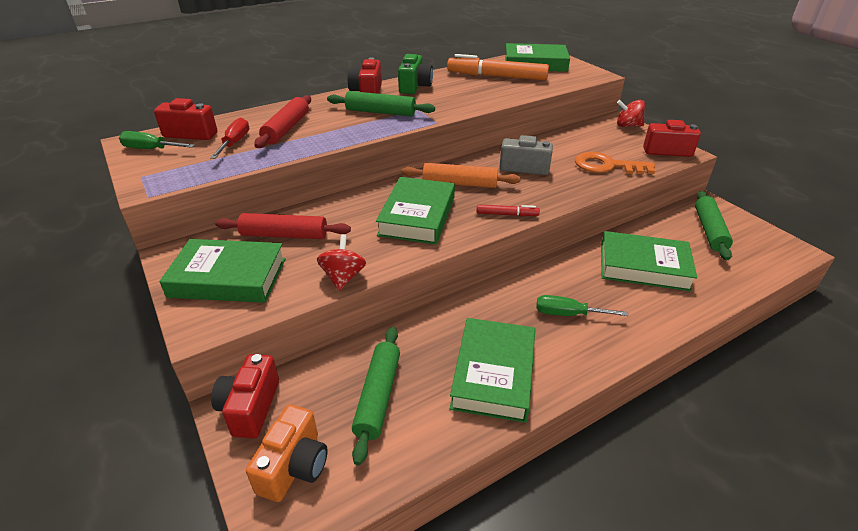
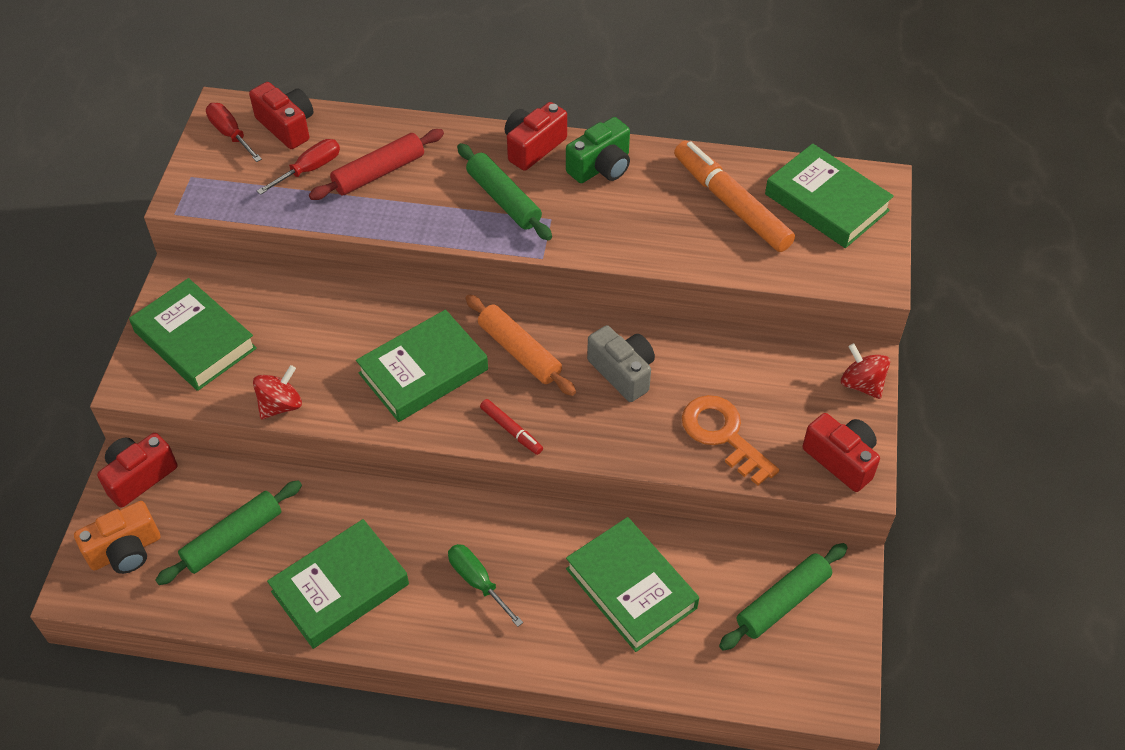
camera: 40 degrees right, 15 degrees up
(151, 149) = (230, 134): green screwdriver -> red screwdriver
(284, 235) = (283, 316): red rolling pin -> none

